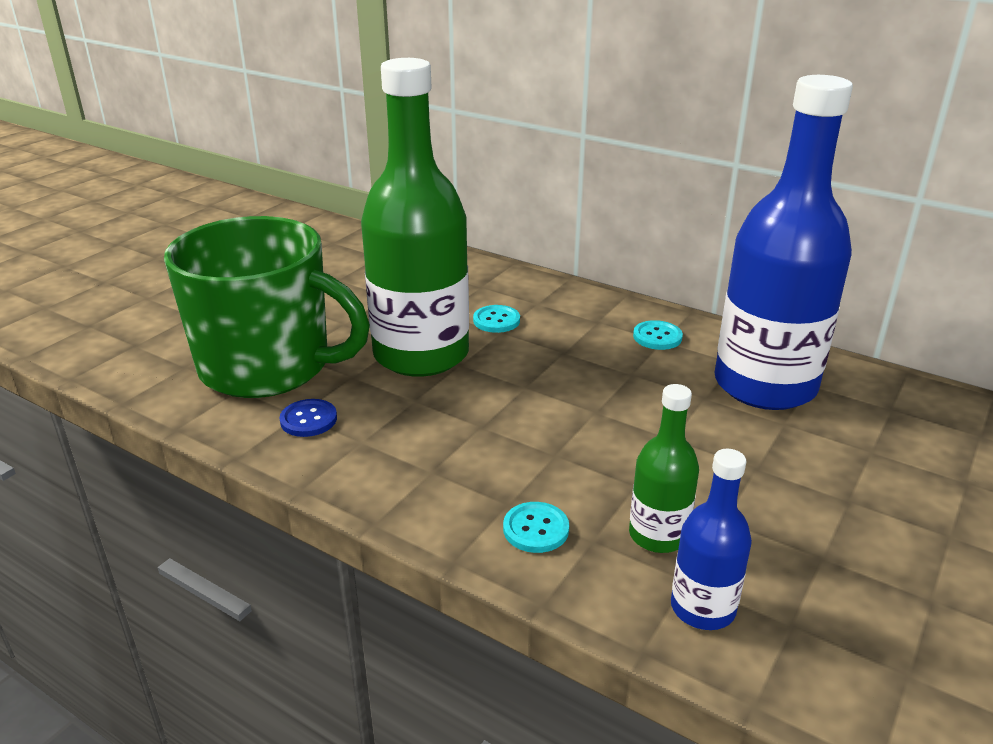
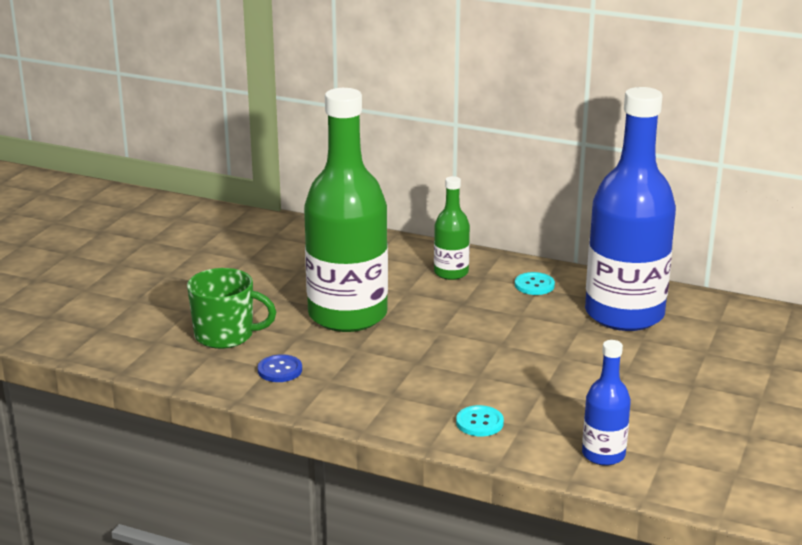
camera: 10 degrees left, 5 degrees down
(268, 367) = (225, 335): green mug -> green mug, size x0.55
(496, 320) = (399, 283): turquoise button -> none
(658, 535) = (565, 418): green bottle -> green bottle (451, 273)

